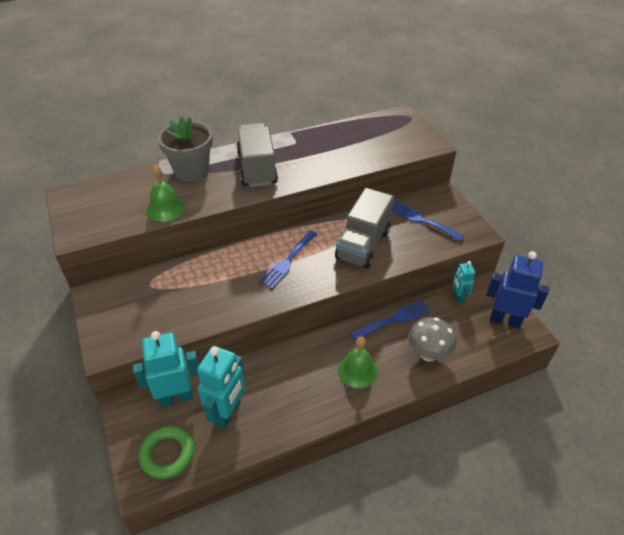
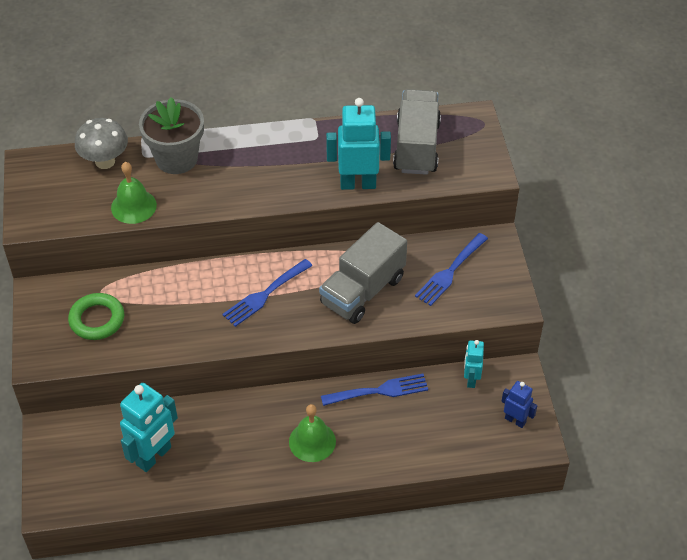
camera: 15 degrees right, 5 degrees up
(167, 454) = (81, 484): green ring -> green ring (97, 319)
(176, 397) = (104, 427): turquoise robot -> turquoise robot (358, 184)
(257, 168) = (256, 169): grey truck -> grey truck (416, 147)
(421, 220) = (450, 272): blue fork -> blue fork turned 105 degrees counterclockwise
(428, 354) = (402, 440): grey mushroom -> grey mushroom (105, 161)
(505, 320) = (515, 420): blue robot -> blue robot, size x0.56

